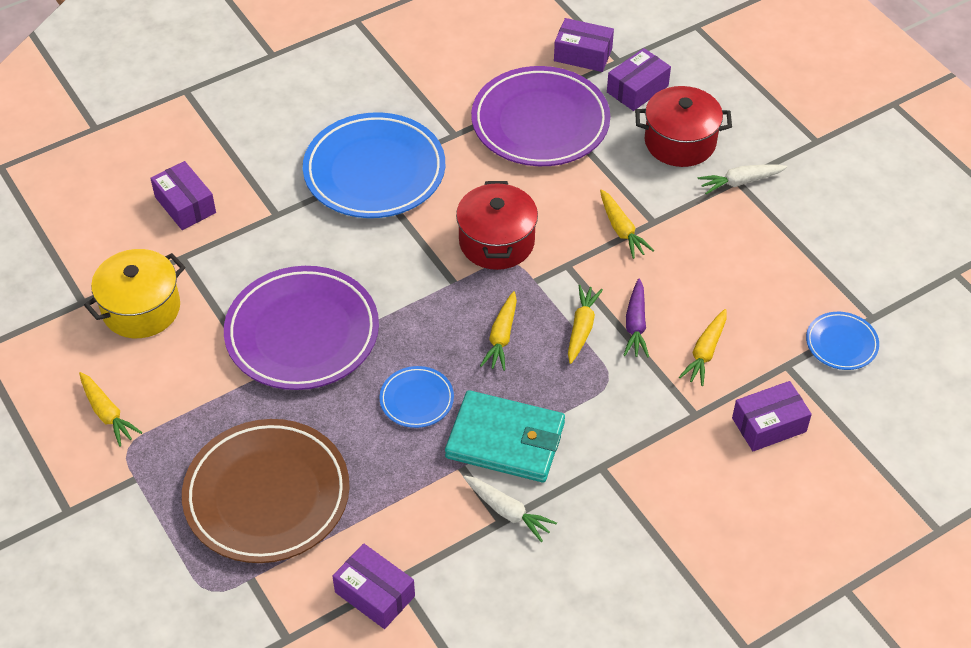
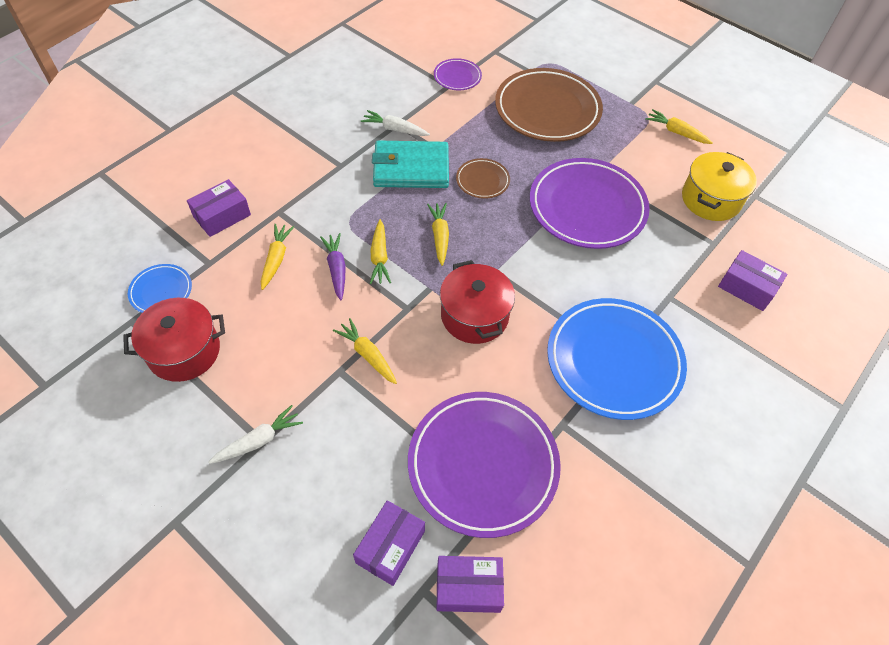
camera: 160 degrees right, 5 degrees up
(374, 594) = (457, 77): purple box -> purple plate
(416, 399) = (482, 181): blue plate -> brown plate
(680, 142) = (328, 478): red pot -> red pot (184, 351)

